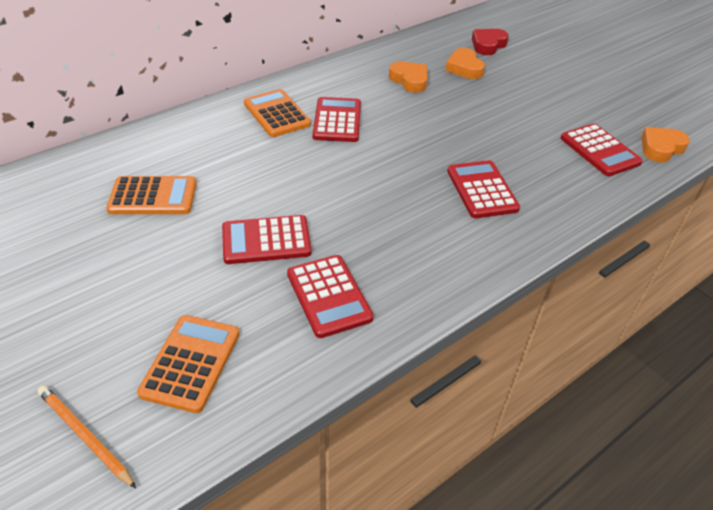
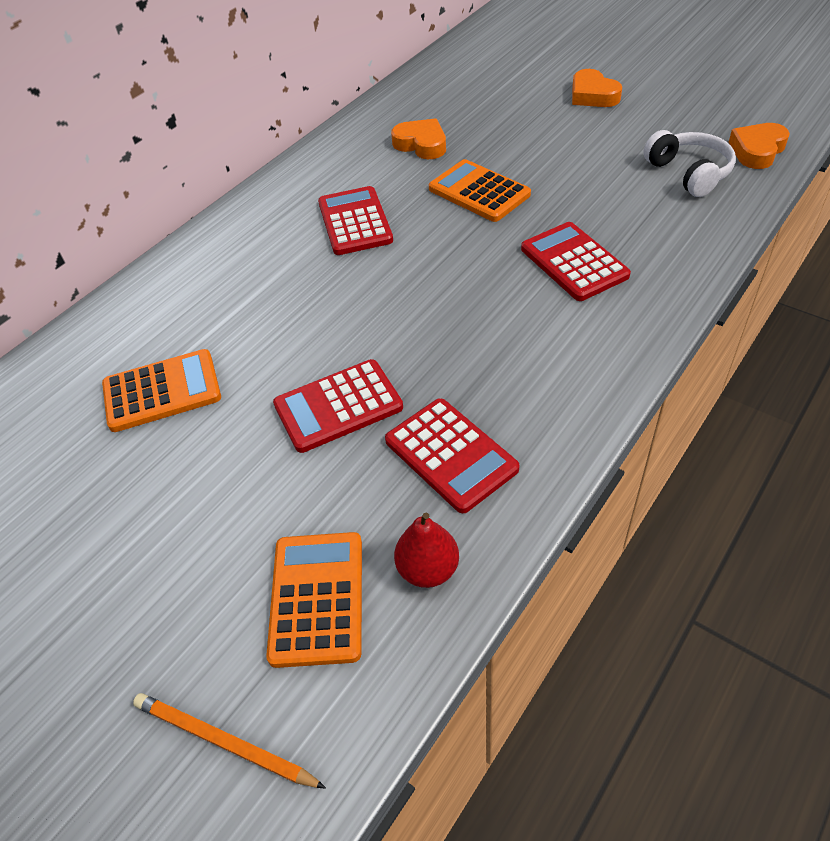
camera: 10 degrees left, 5 degrees up
(276, 368) = (428, 569): none -> red pear
(277, 114) = (273, 234): orange calculator -> orange calculator (479, 192)
(464, 68) = (481, 110): orange heart -> orange heart (592, 95)
(488, 45) = (496, 73): red heart -> none
(599, 150) = (689, 173): red calculator -> white headphones

